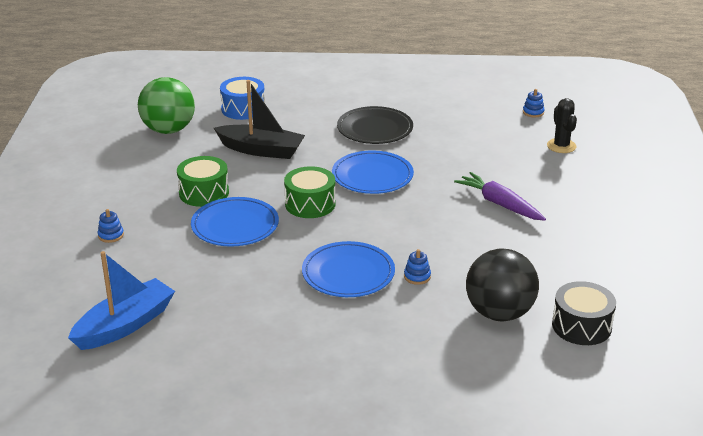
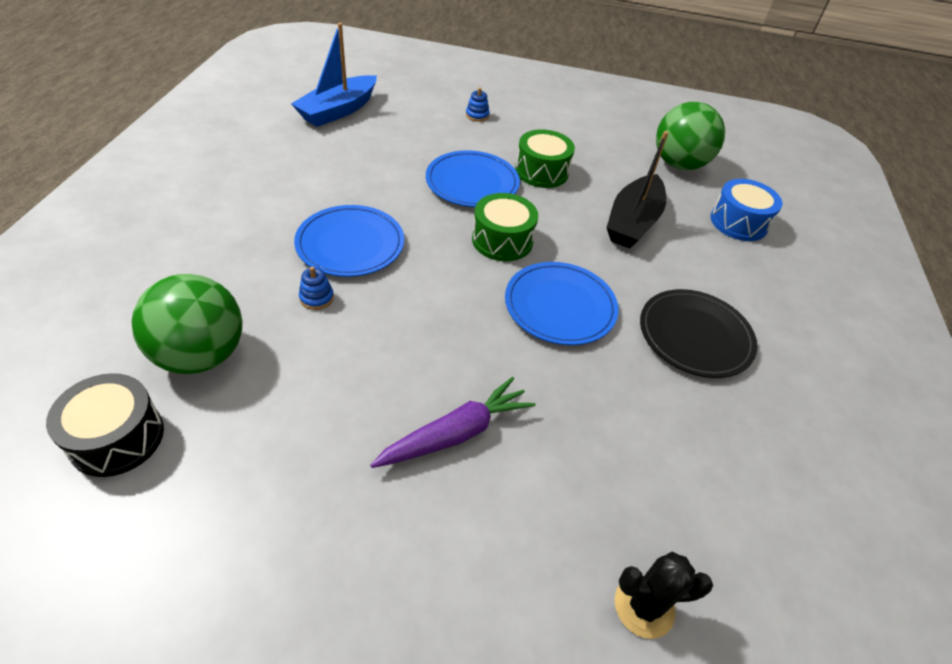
camera: 95 degrees right, 15 degrees up
(125, 325) = (338, 110): blue boat -> blue boat turned 75 degrees clockwise
(499, 313) = (201, 355): black ball -> green ball
(533, 112) = (788, 599): blue stacking toy -> none

